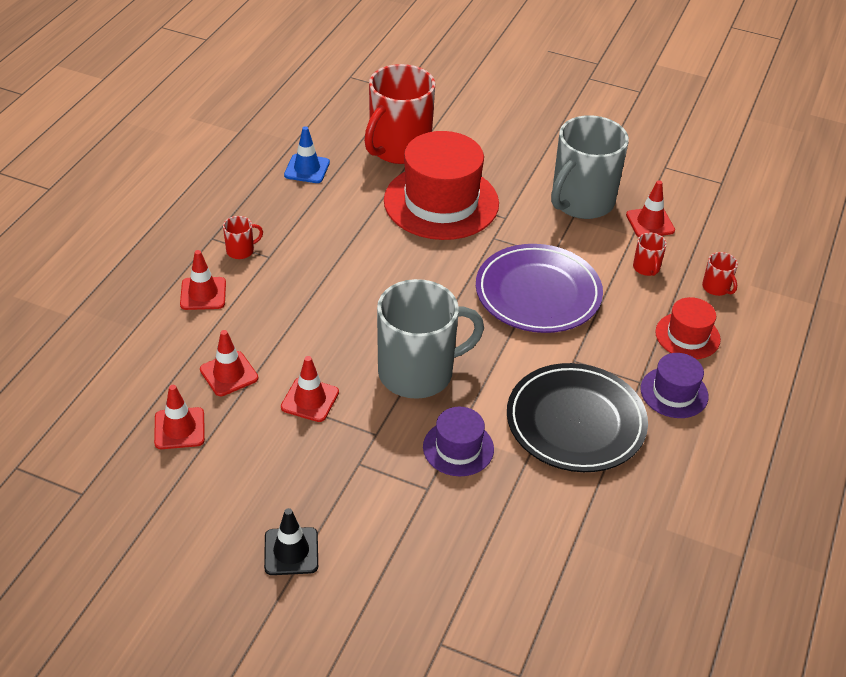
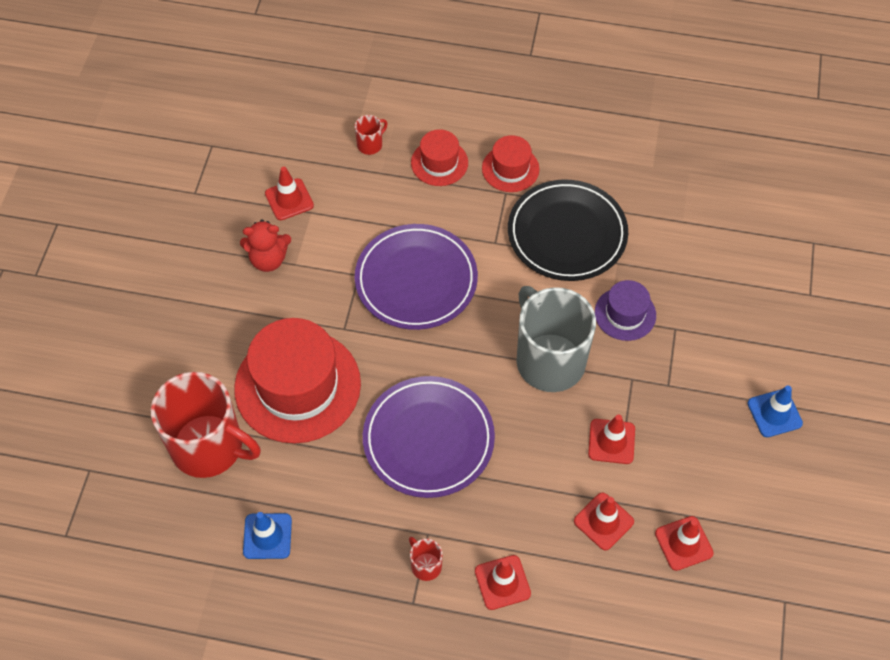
camera: 100 degrees left, 15 degrees up
(291, 551) = (774, 413): black traffic cone -> blue traffic cone
(360, 272) = (428, 439): none -> purple plate
(581, 201) = (268, 259): grey mug -> red teddy bear
(646, 268) = (357, 198): red mug -> none
(674, 392) = (510, 169): purple hat -> red hat

